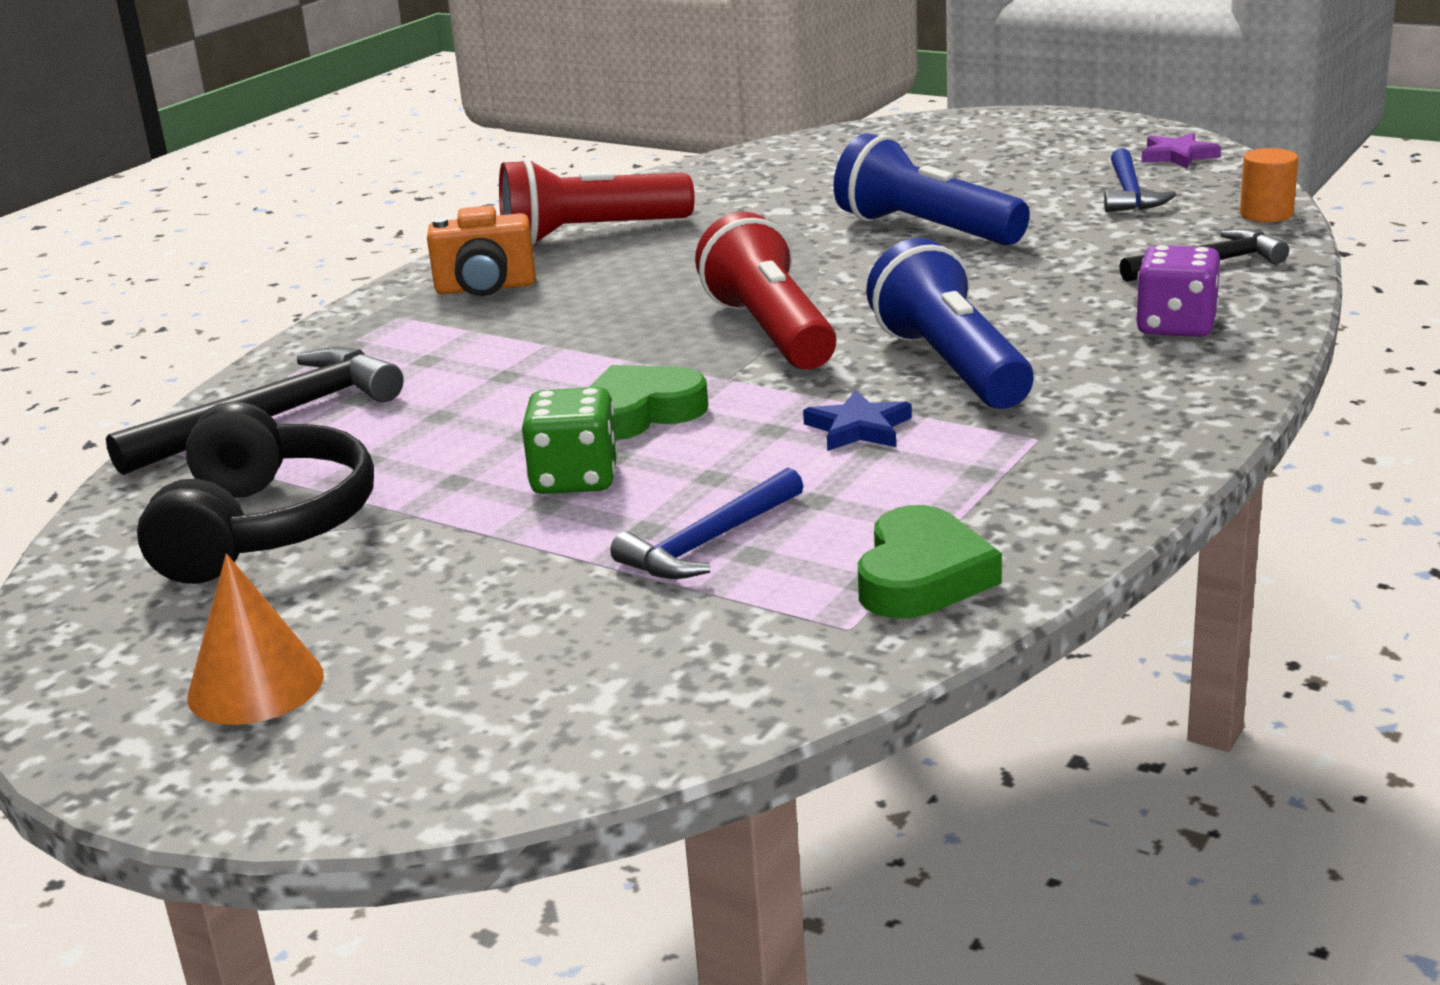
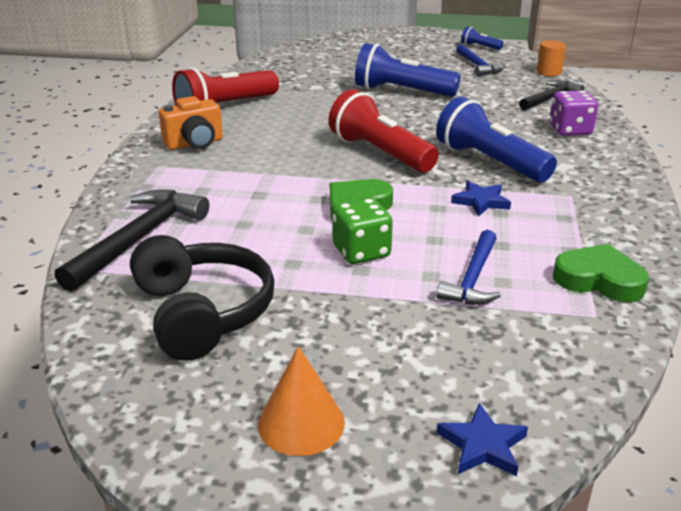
camera: 25 degrees left, 5 degrees up
(468, 761) = (482, 445): none -> blue star
(922, 576) = (599, 280): green heart -> green heart turned 60 degrees counterclockwise
(1177, 156) = (479, 47): purple star -> blue flashlight

